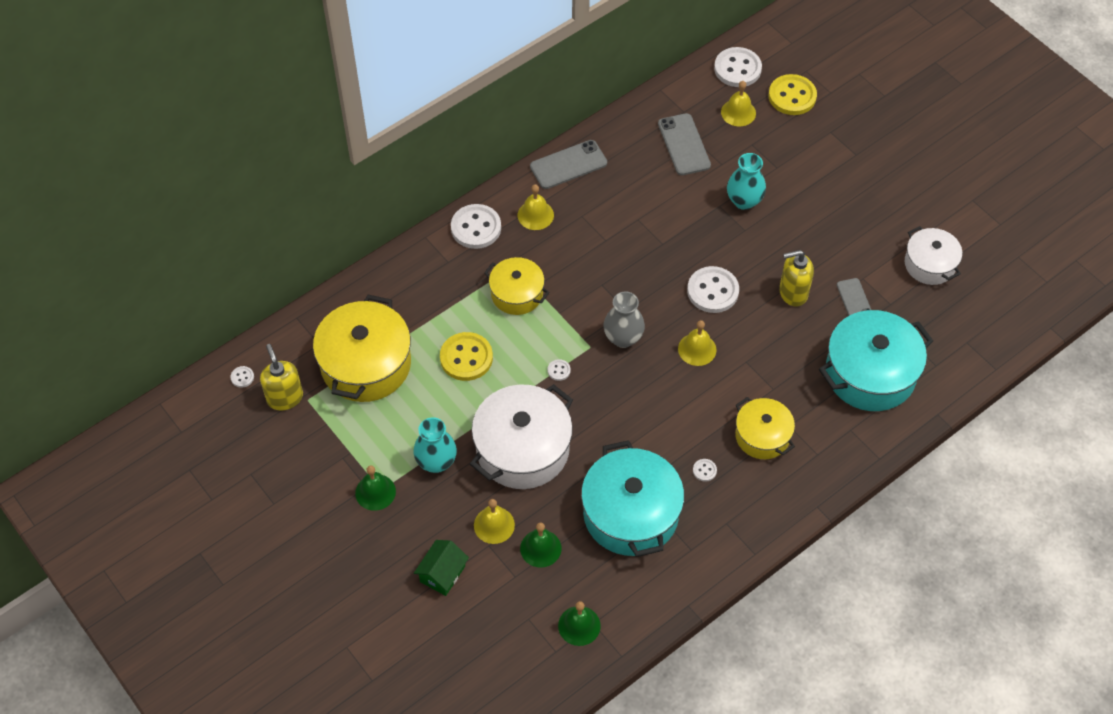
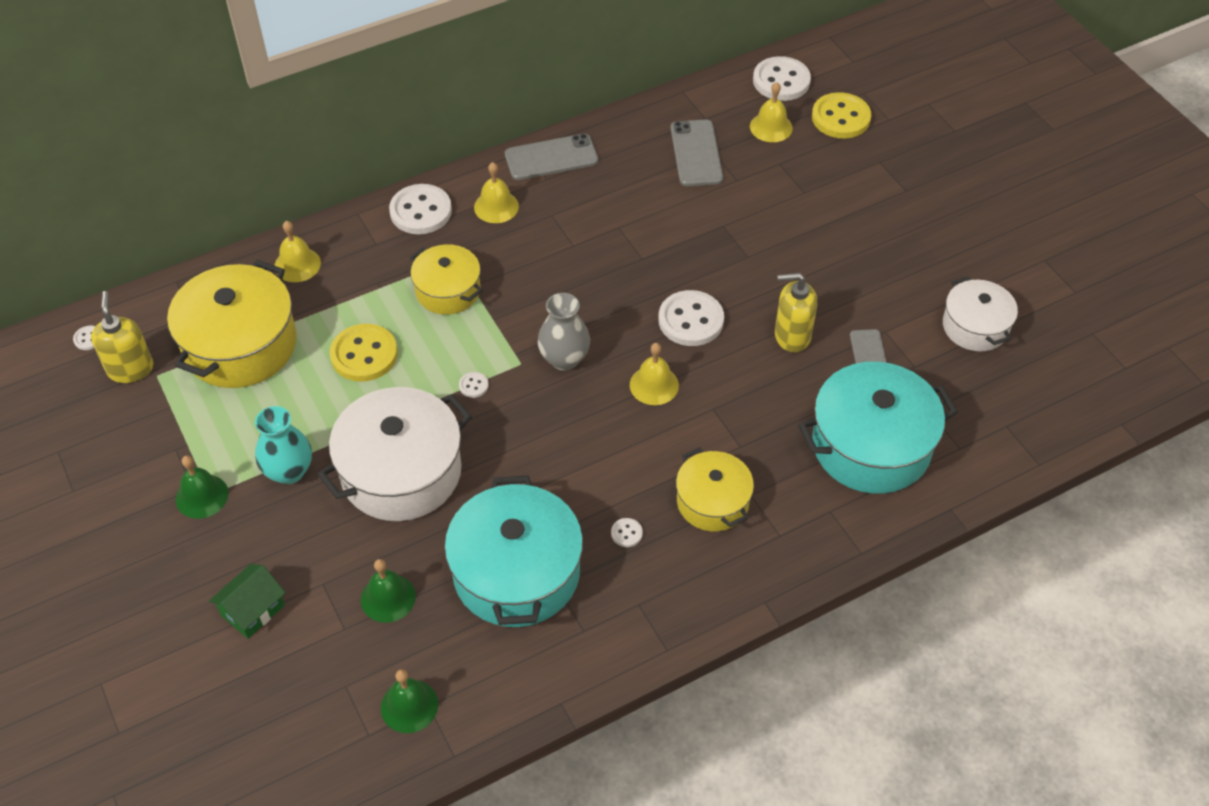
camera: 10 degrees right, 5 degrees down
(494, 525) = (337, 559): yellow bell -> yellow bell (297, 264)
(744, 201) = (755, 224): turquoise vase -> none

